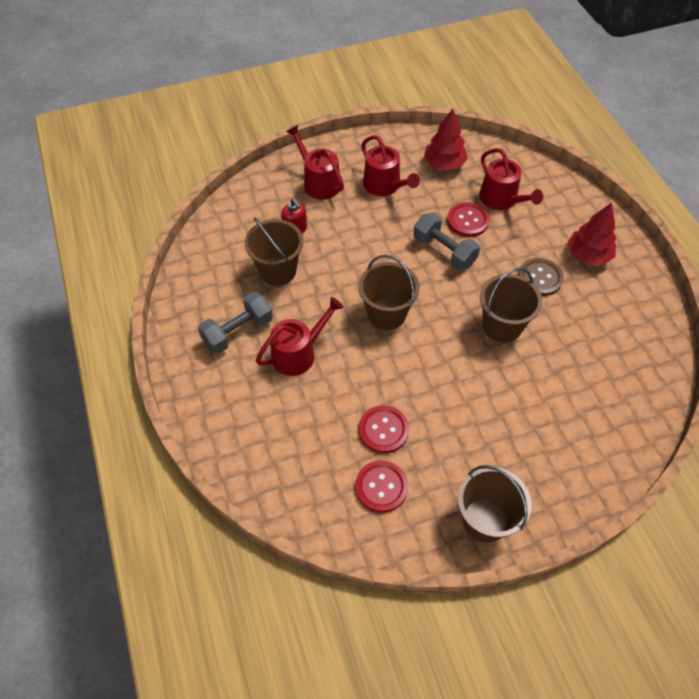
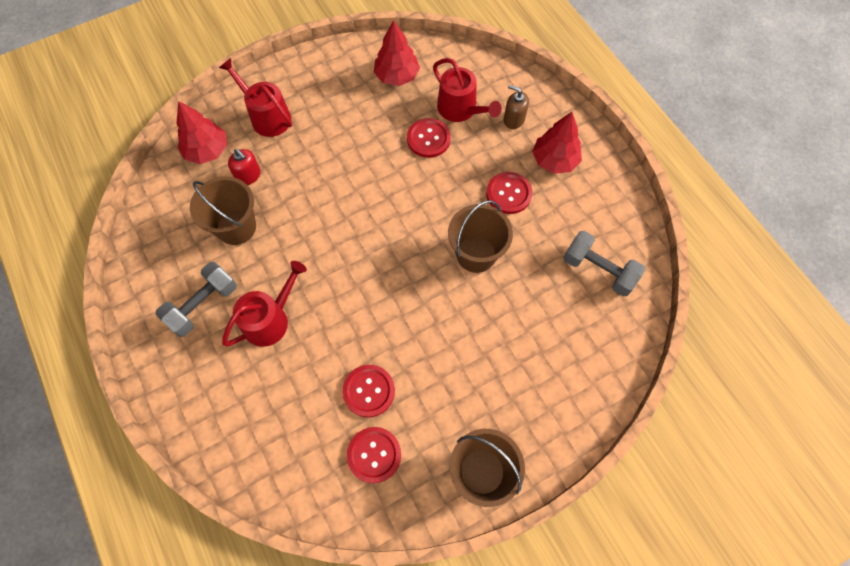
camera: 10 degrees left, 10 degrees up
(260, 203) = (207, 151): none -> red tree
(384, 186) = (337, 110): red watering can -> none
(386, 314) = (357, 259): brown bucket -> none
(444, 251) = (408, 178): grey dumbbell -> grey dumbbell (598, 270)
(540, 278) = (508, 194): brown button -> red button
(552, 215) = (514, 119): none -> brown soap dispenser

